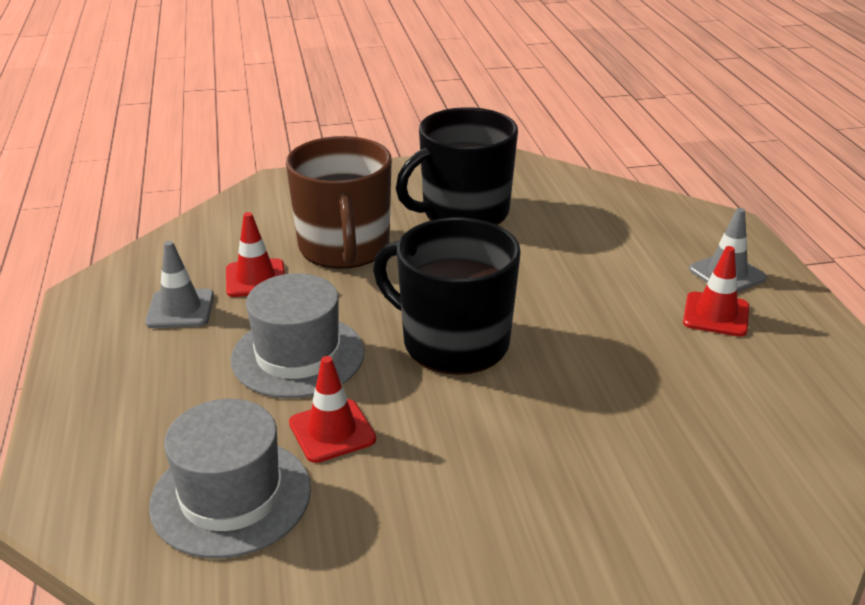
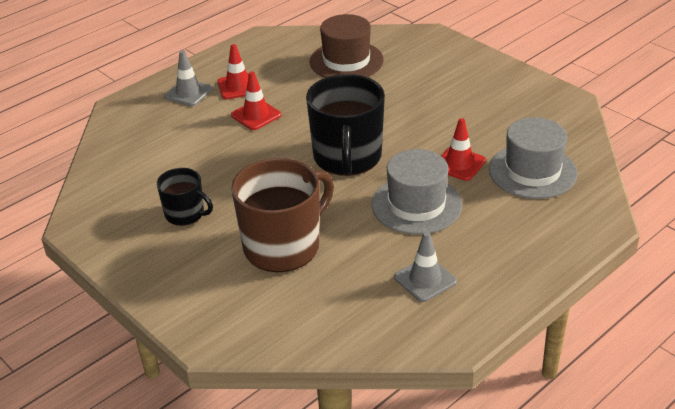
camera: 120 degrees left, 5 degrees up
(255, 278) = (359, 266): red traffic cone -> red traffic cone (256, 115)
(463, 212) = (185, 214): black mug -> black mug, size x0.54
(730, 444) = (346, 61): none -> brown hat

